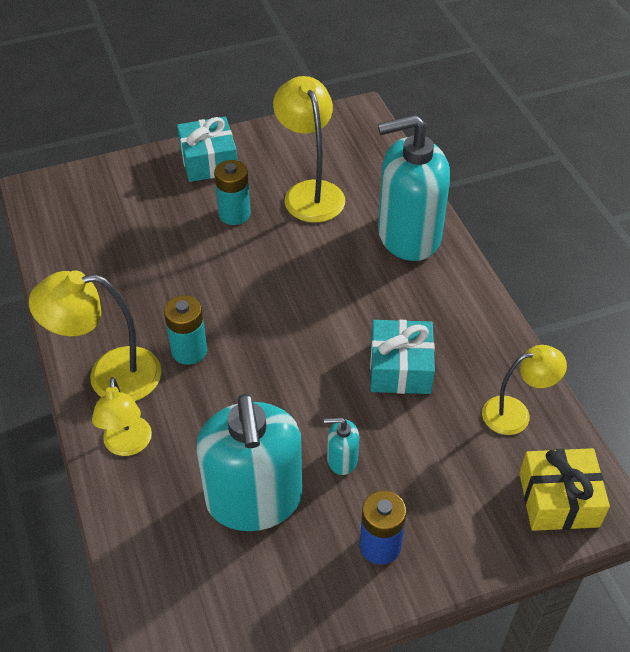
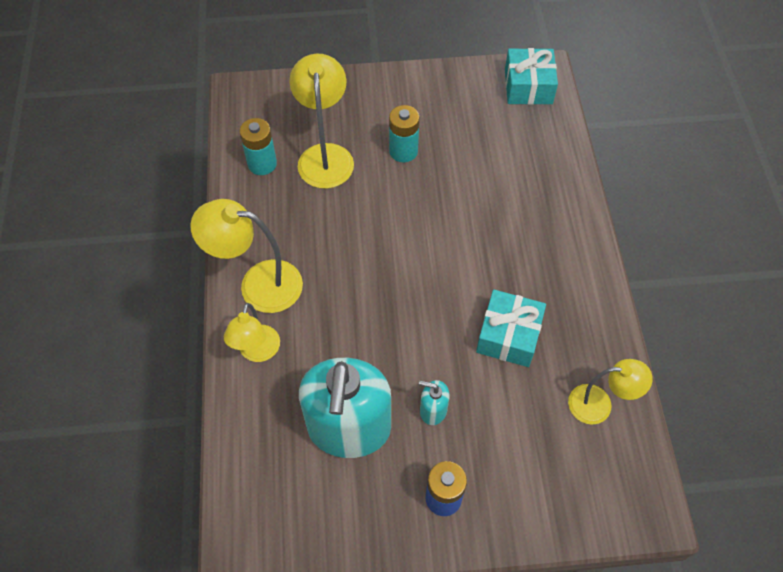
camera: 15 degrees right, 10 degrees up
(189, 351) = (330, 276): turquoise battery -> turquoise battery (262, 164)
(209, 161) = (394, 93): turquoise gift -> turquoise gift (528, 86)
(310, 192) = (476, 143): yellow lamp -> yellow lamp (325, 155)
(408, 235) = (553, 206): turquoise soap dispenser -> none
(558, 499) = (613, 496): yellow gift -> none

